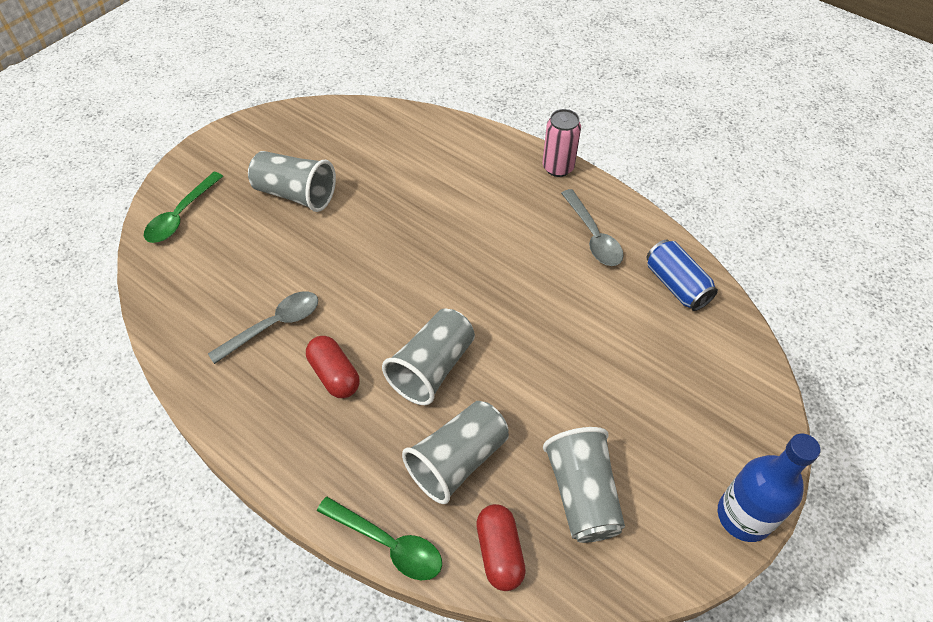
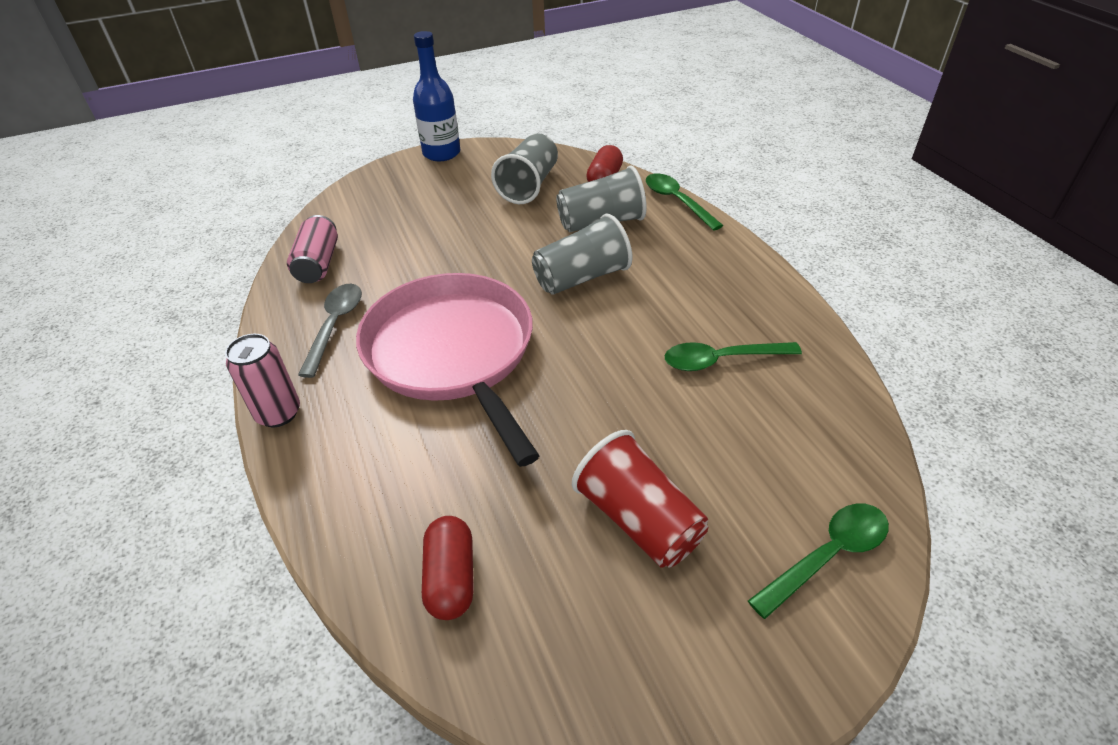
camera: 150 degrees left, 10 degrees down
(274, 325) = (721, 360): grey spoon -> green spoon
(295, 194) = (638, 519): grey cup -> red cup
(334, 375) = (674, 300): red capsule -> red capsule (451, 578)
(484, 249) = (453, 353): none -> pink pan
(676, 285) = (318, 264): blue can -> pink can

